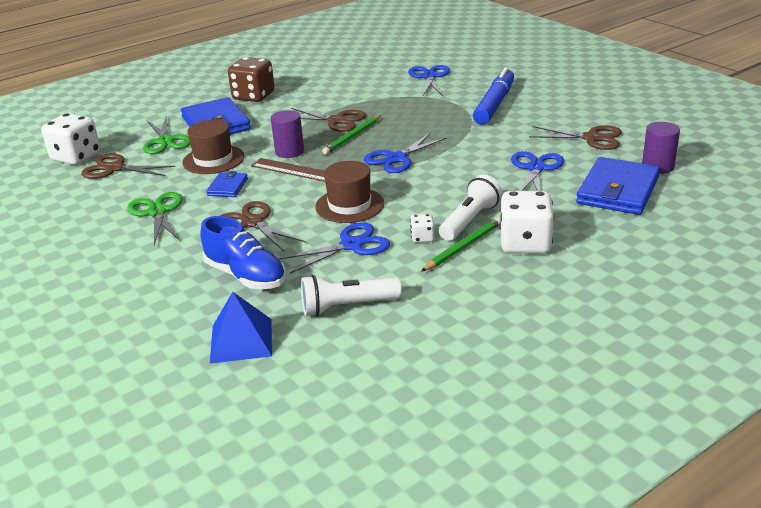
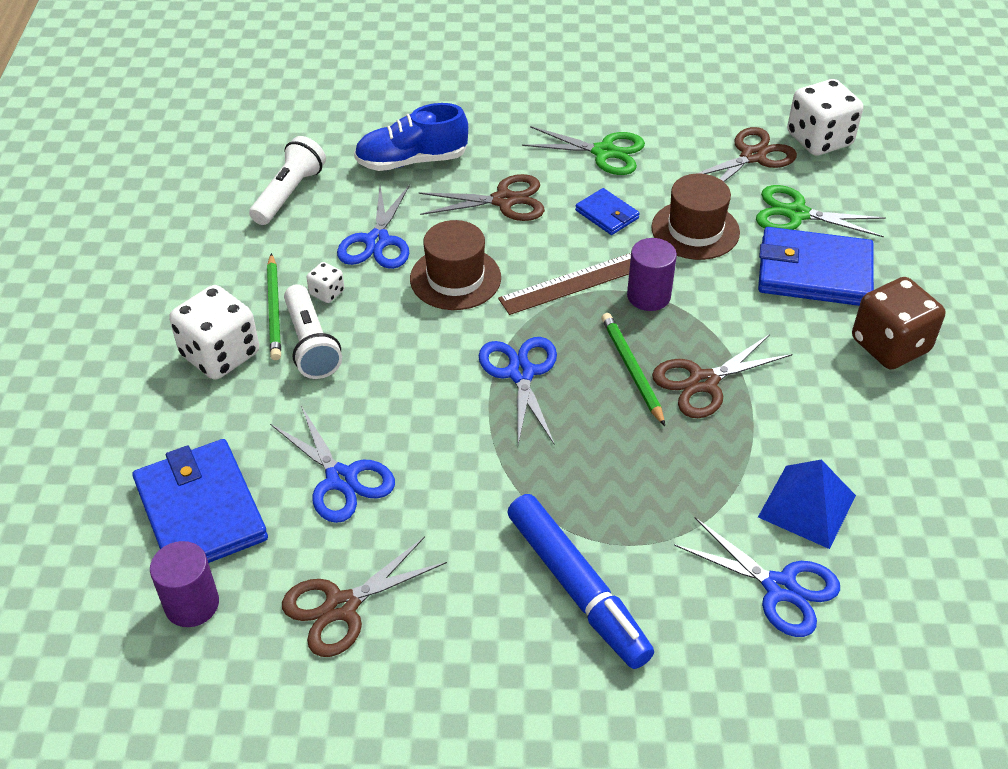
camera: 125 degrees right, 15 degrees up
(241, 340) = (323, 126): blue pyramid -> blue pyramid (807, 506)

